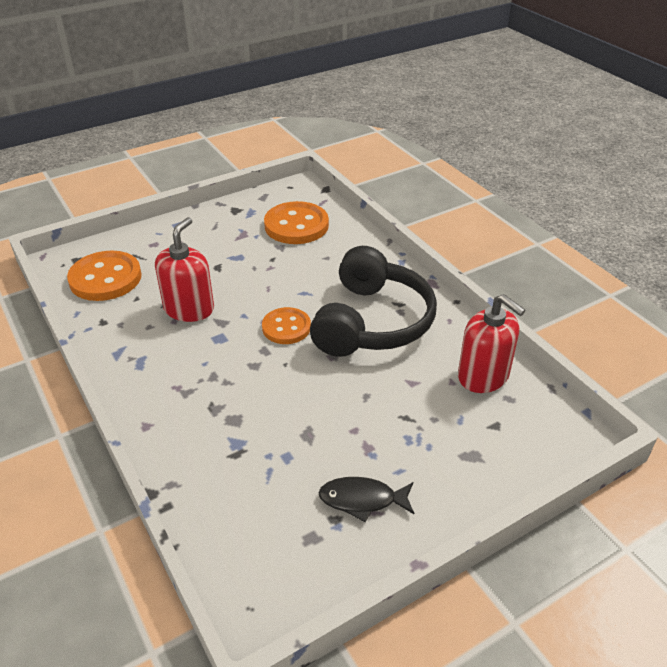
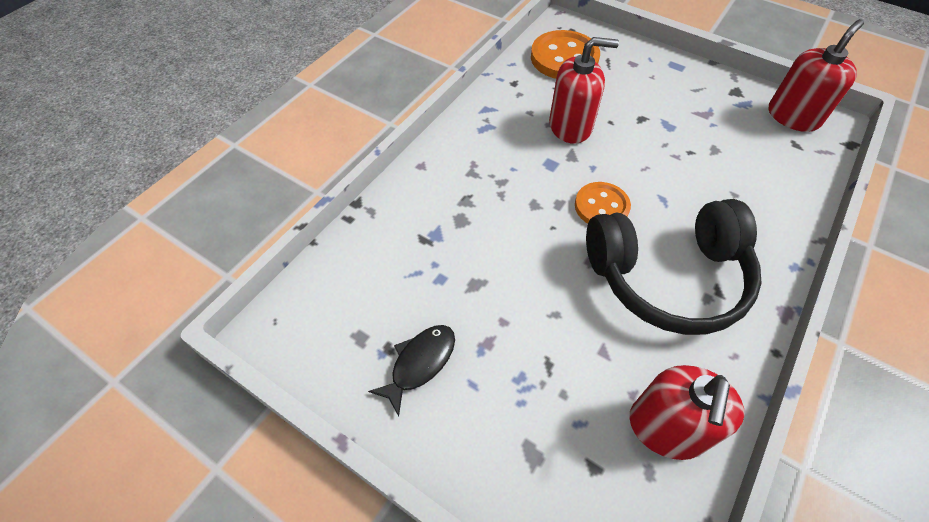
camera: 65 degrees right, 15 degrees up
(282, 198) = (793, 116): none -> red soap dispenser
(296, 225) = (761, 147): orange button -> none
(362, 500) = (420, 363): black fish -> black fish turned 60 degrees clockwise

